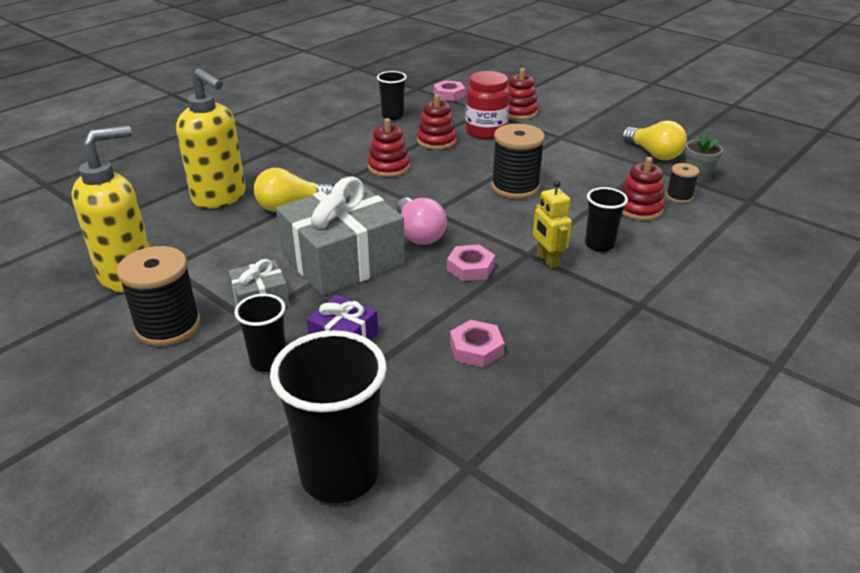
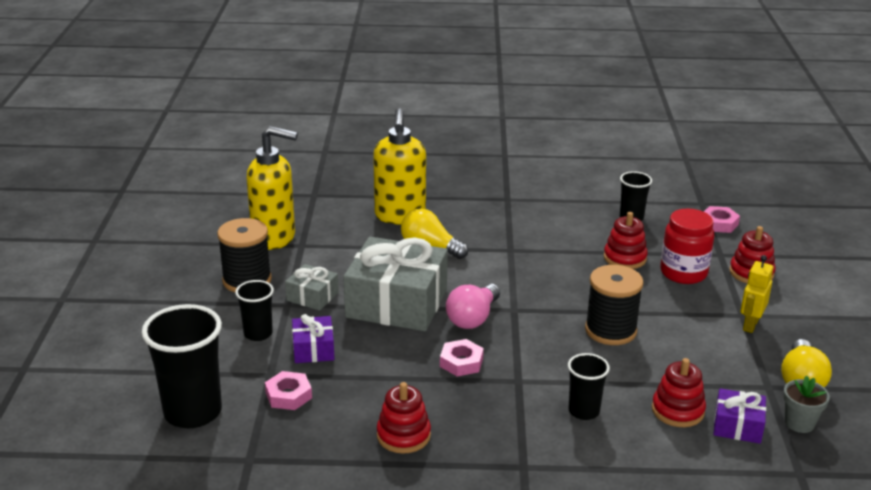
camera: 50 degrees right, 5 degrees down
(389, 167) = (546, 258): red stacking toy -> red stacking toy (403, 435)
(476, 349) = (368, 409): pink nut -> pink nut (288, 395)
(547, 260) = (522, 394): yellow robot -> yellow robot (750, 325)
(679, 197) = (737, 426): black spool -> purple gift

